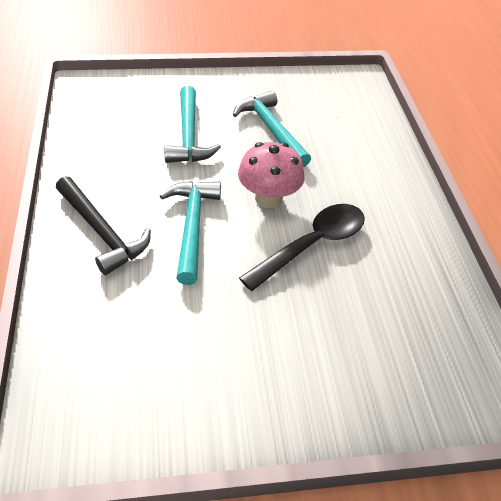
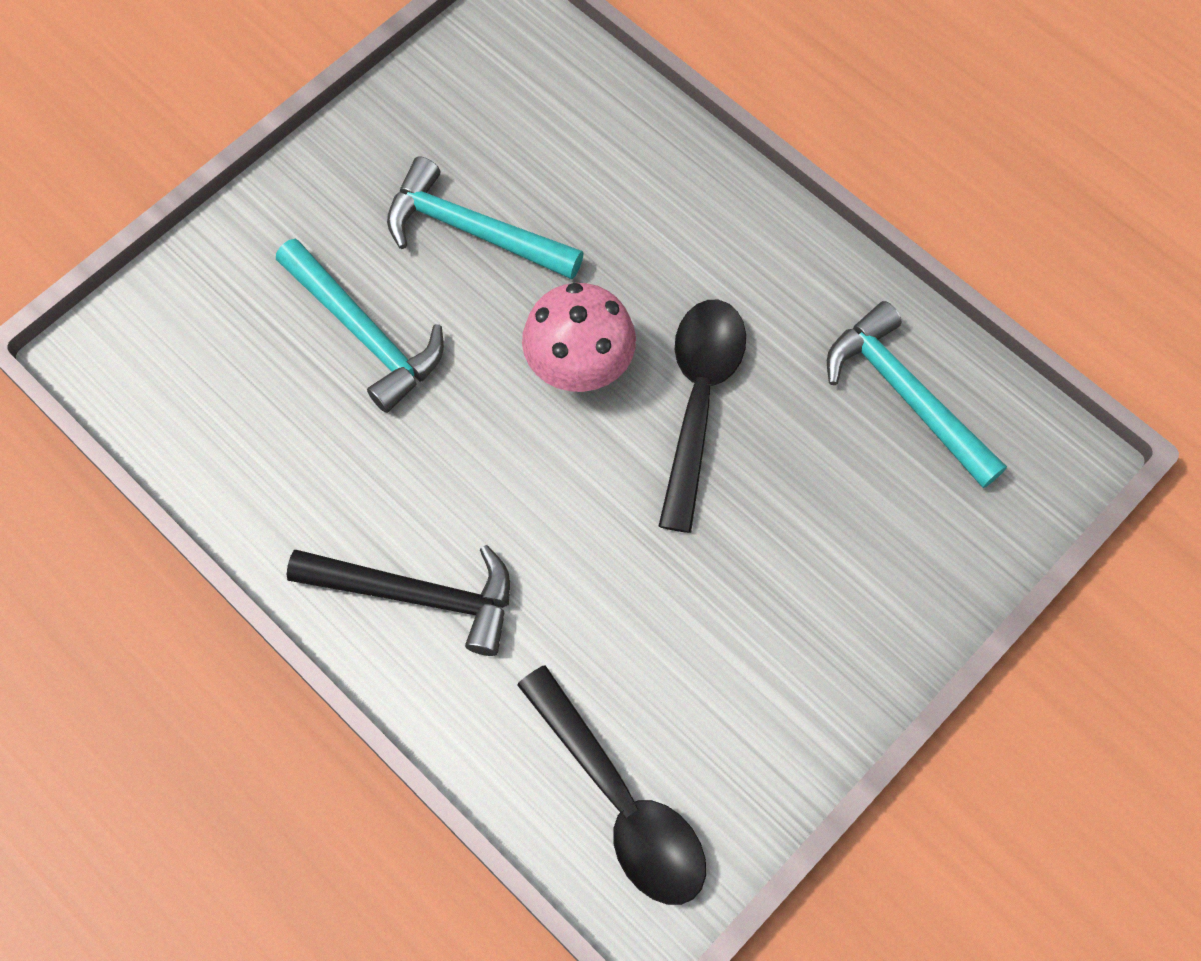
camera: 35 degrees left, 20 degrees up
(90, 383) = (621, 802): none -> black spoon
(192, 227) = (525, 493): turquoise hammer -> turquoise hammer (906, 395)

